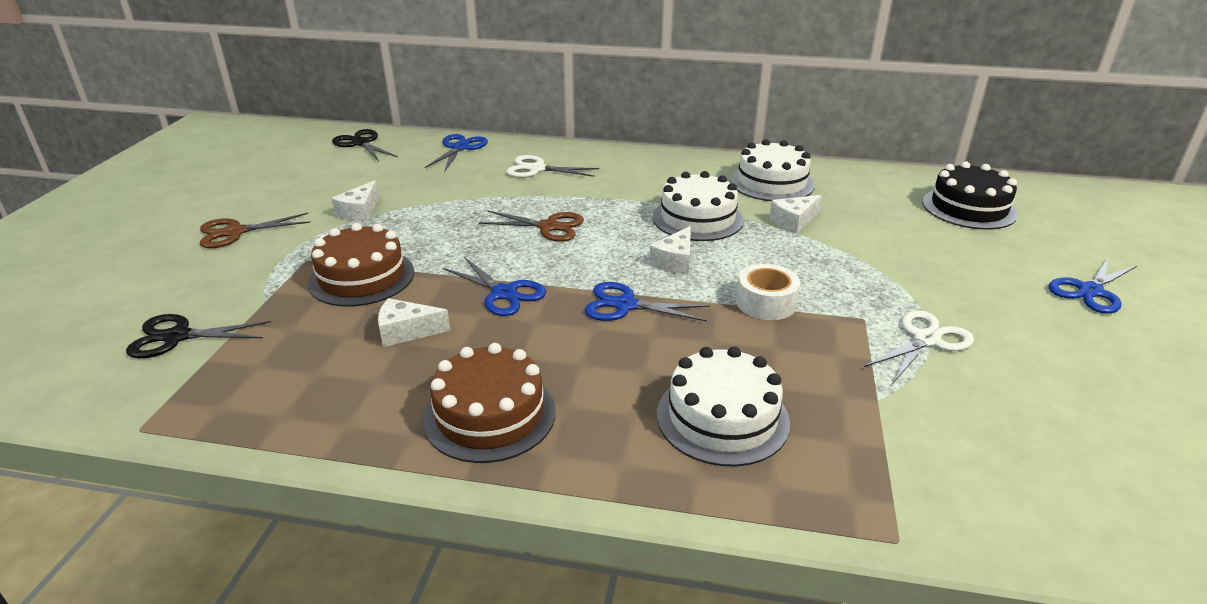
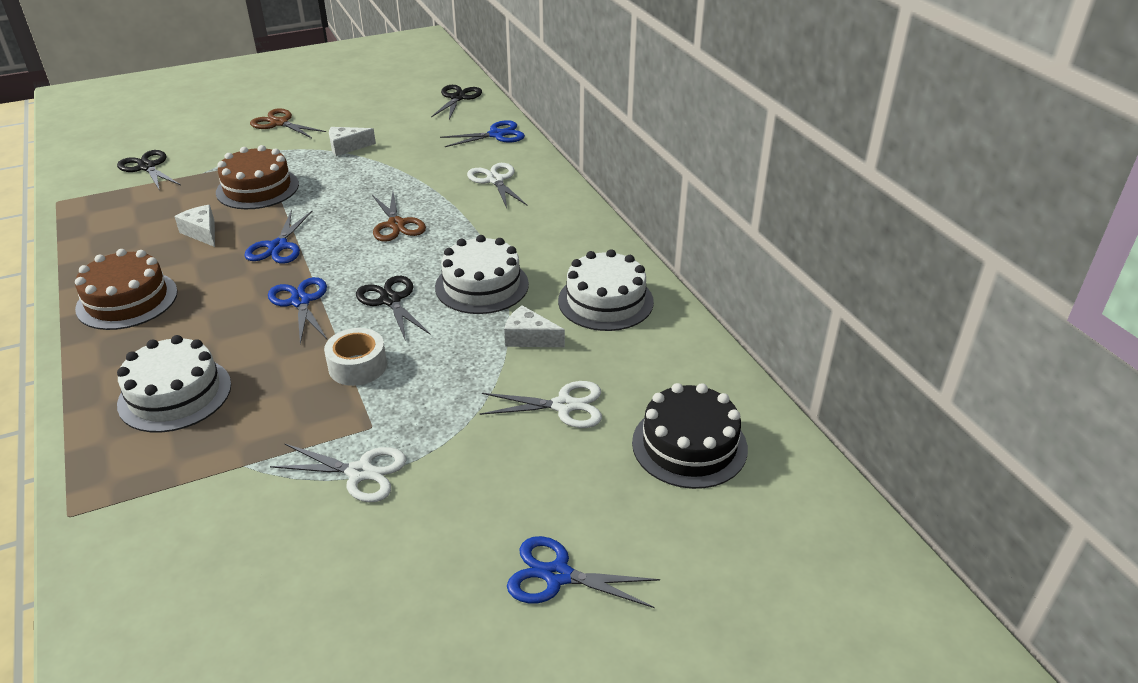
camera: 55 degrees right, 5 degrees up
(675, 261) = (390, 300): white cheese -> black scissors
(894, 234) = (564, 406): none -> white scissors

